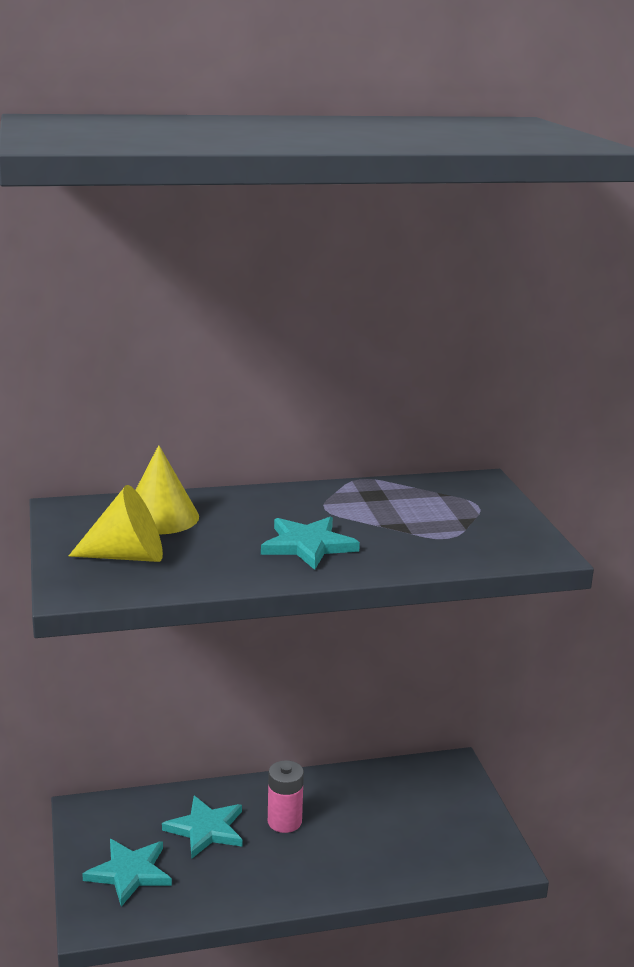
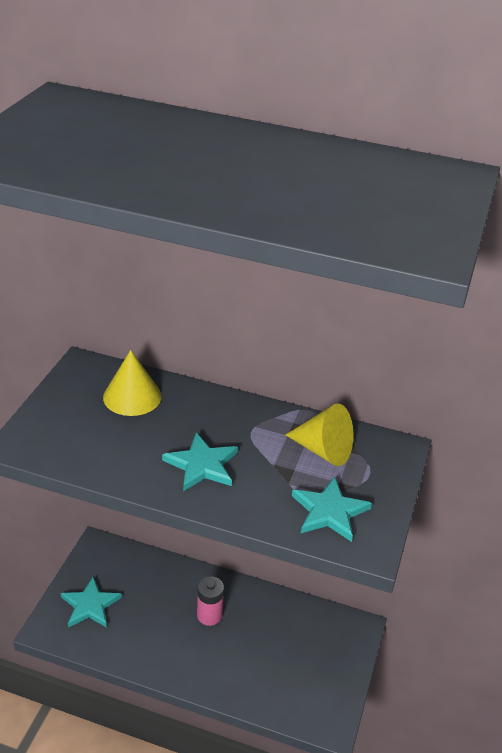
camera: 30 degrees right, 15 degrees up
(127, 556) = (77, 426): yellow cone -> yellow cone (323, 450)
(206, 829) = (157, 596): turquoise star -> turquoise star (329, 511)

